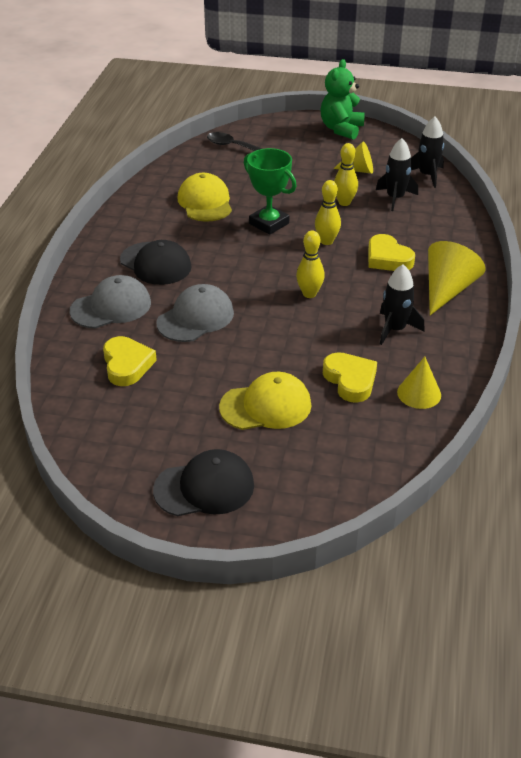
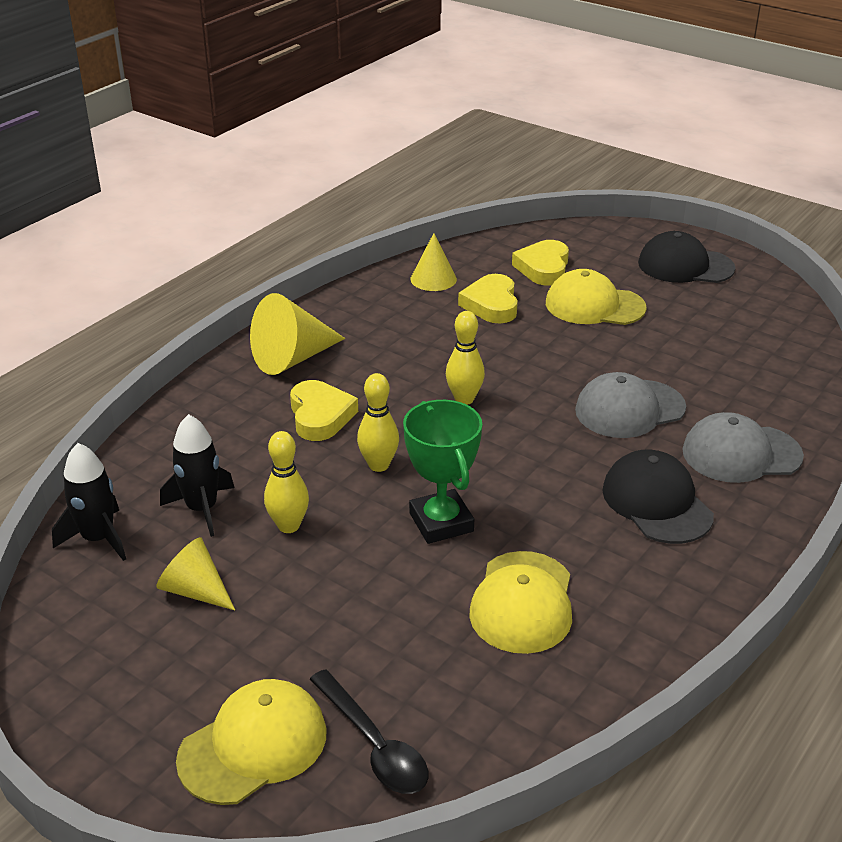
camera: 155 degrees left, 5 degrees down
(127, 365) = (735, 379): yellow heart -> yellow heart (543, 268)
(281, 137) = (253, 745): none -> yellow cap
(341, 129) = (108, 724): green teddy bear -> none
(395, 329) = (399, 335): black rocket -> none

